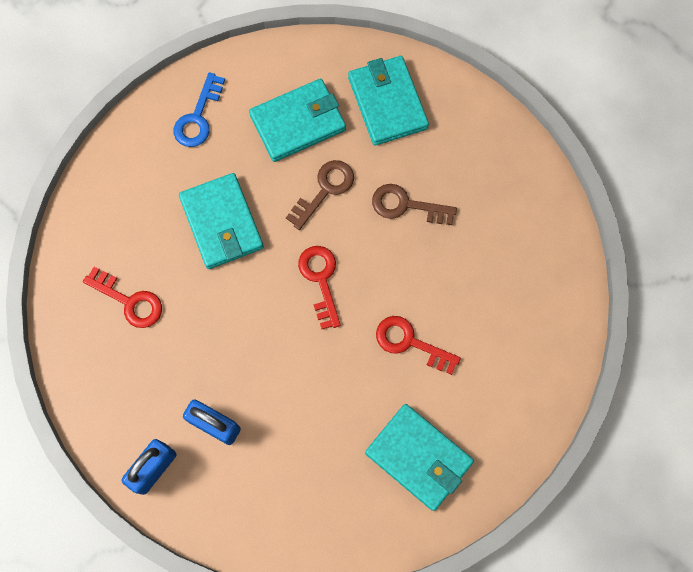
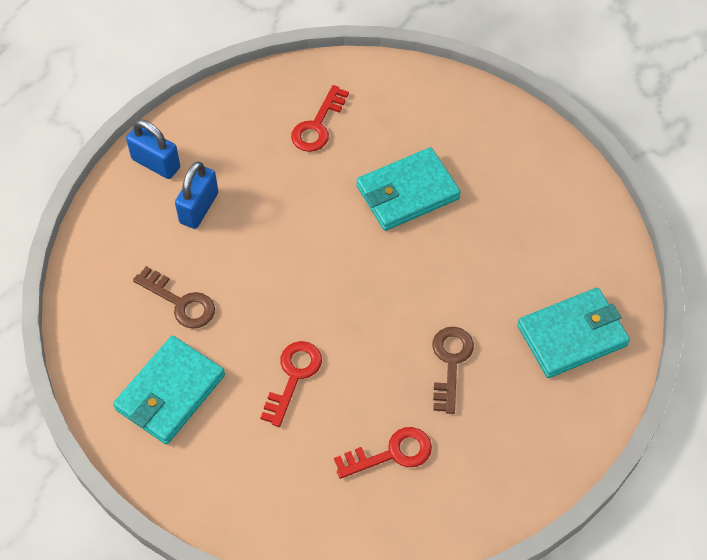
camera: 85 degrees right, 15 degrees down
(198, 117) = (521, 160): blue key -> none
(298, 122) = (531, 250): turquoise wallet -> none
(320, 280) = (355, 286): red key -> red key (391, 453)
(325, 190) = (457, 282): brown key -> brown key (180, 302)

